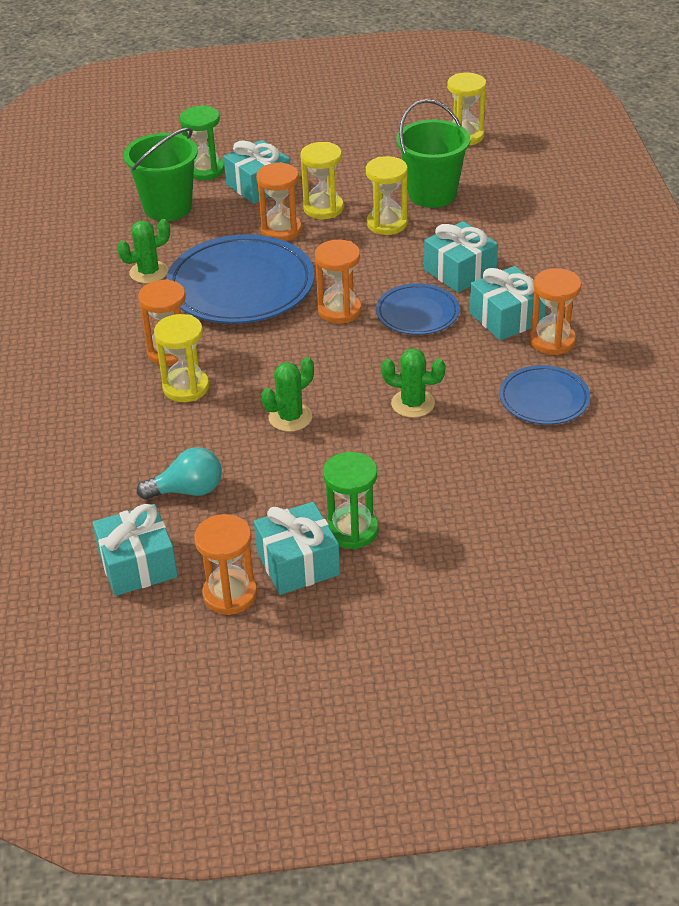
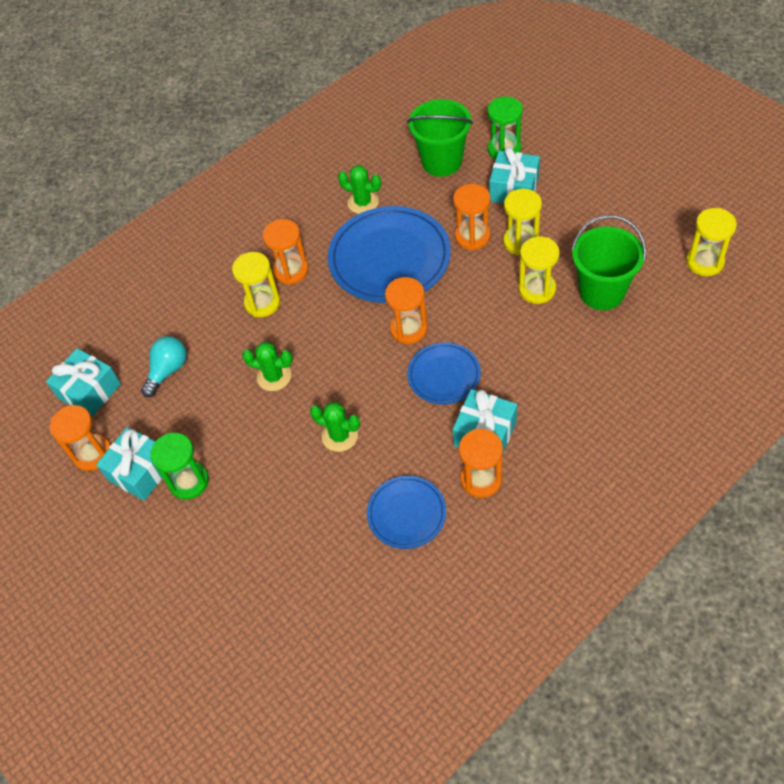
camera: 60 degrees right, 15 degrees up
(187, 490) = (168, 371): turquoise light bulb -> turquoise light bulb turned 105 degrees counterclockwise
(413, 403) = (340, 436): green cactus -> green cactus turned 45 degrees counterclockwise
(460, 271) = (517, 370): turquoise gift -> none

